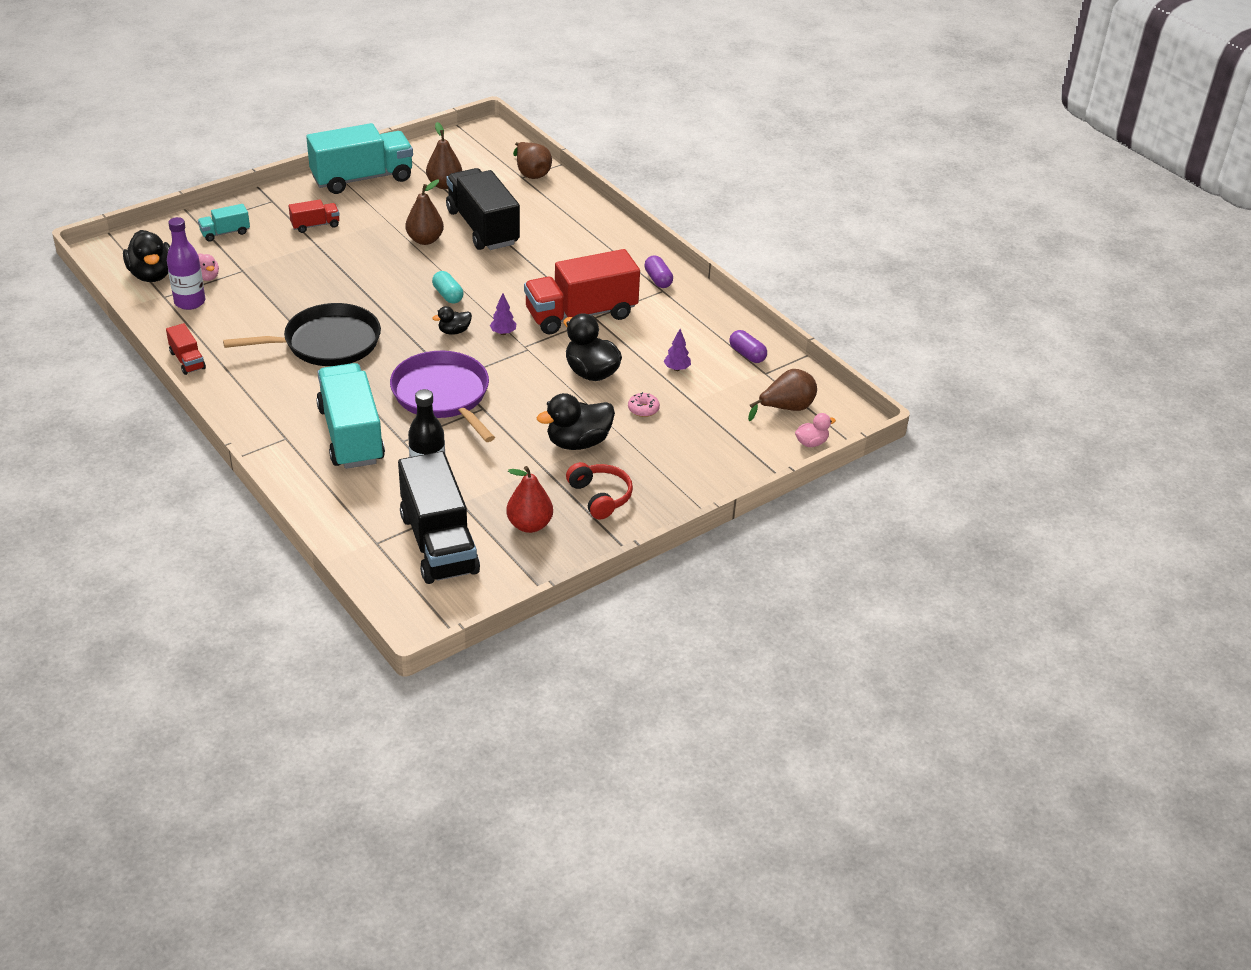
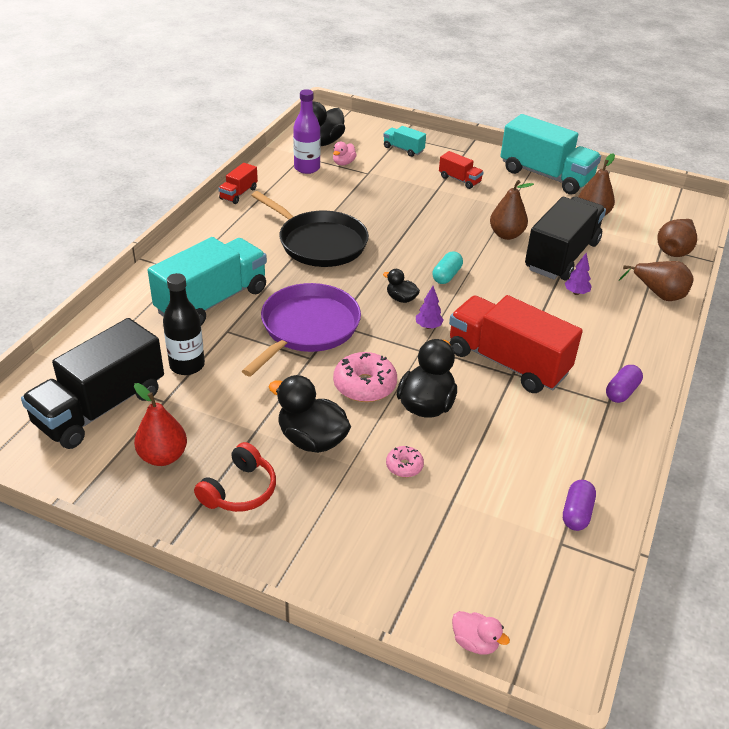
camera: 60 degrees right, 0 degrees up
(542, 393) = (364, 385): none -> pink donut
(676, 369) = (494, 465): purple tree -> purple tree (576, 293)
(786, 408) = (516, 589): brown pear -> brown pear (658, 294)

